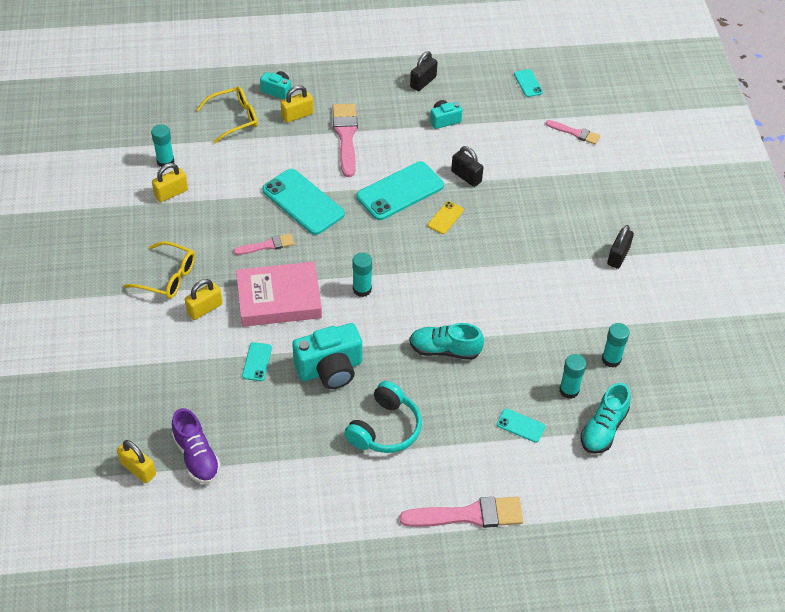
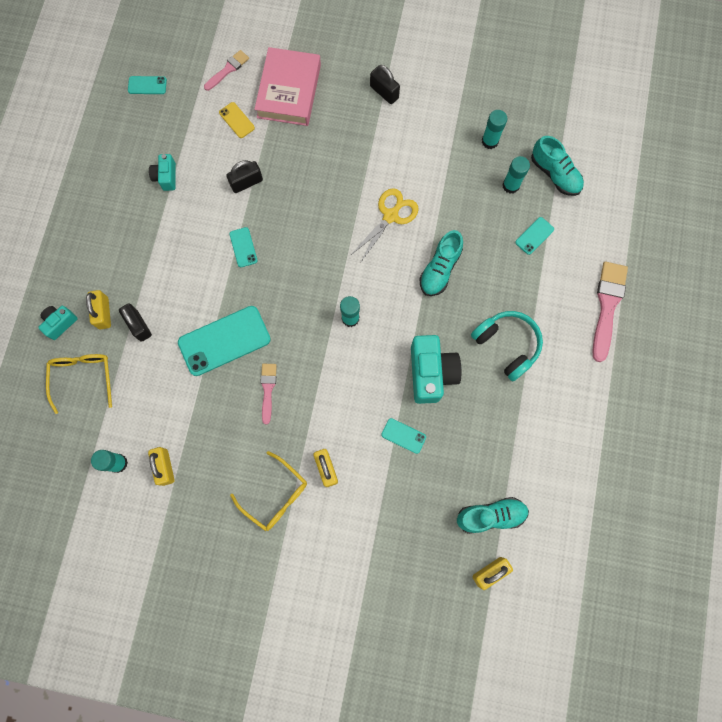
camera: 70 degrees left, 25 degrees up
(167, 277) = (275, 495): yellow glasses -> yellow glasses turned 90 degrees clockwise
(196, 456) = (490, 515): purple shoe -> turquoise shoe
(279, 299) = (337, 396): pink book -> pink book (289, 91)
(346, 136) = (152, 275): pink brush -> none
(400, 191) = (243, 247): turquoise phone -> turquoise phone, size x0.47
(423, 82) = (106, 179): black padlock -> black padlock (139, 325)
(445, 218) = (290, 218): yellow phone -> yellow phone (236, 120)
(484, 295) = (390, 216): none -> yellow scissors

